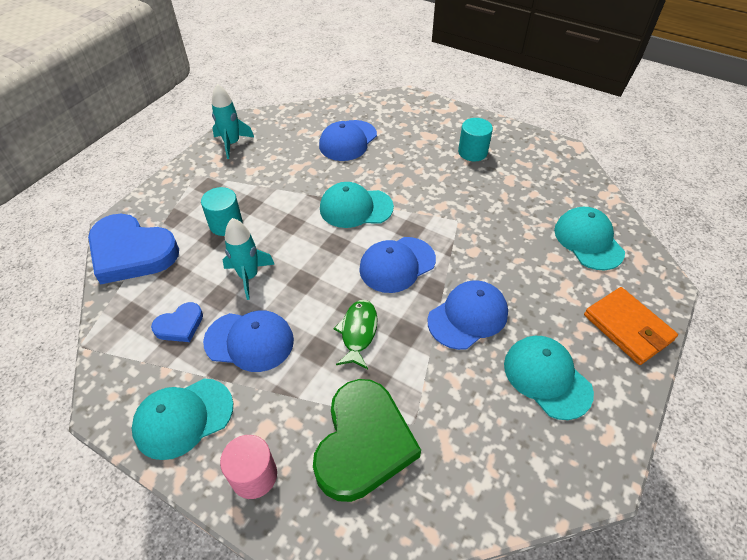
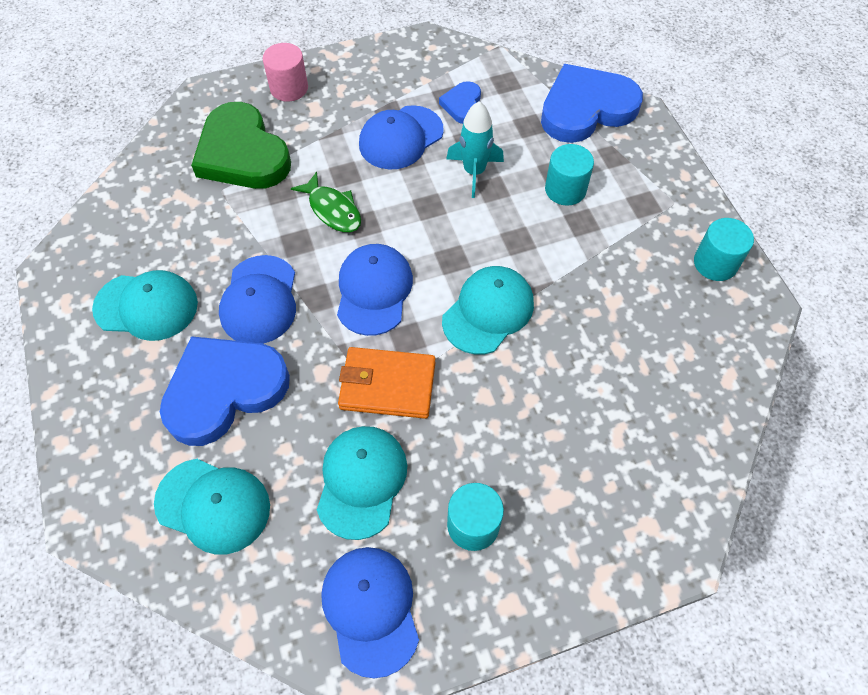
camera: 130 degrees right, 10 degrees up
(183, 418) = (372, 73): turquoise cap -> turquoise cap (361, 481)
(232, 143) = (715, 263): turquoise rocket -> turquoise cylinder
(348, 141) = (624, 389): blue cap -> blue cap (371, 609)
(537, 285) = (224, 390): none -> blue heart
(628, 328) = (102, 421): orange wallet -> orange wallet (387, 385)

